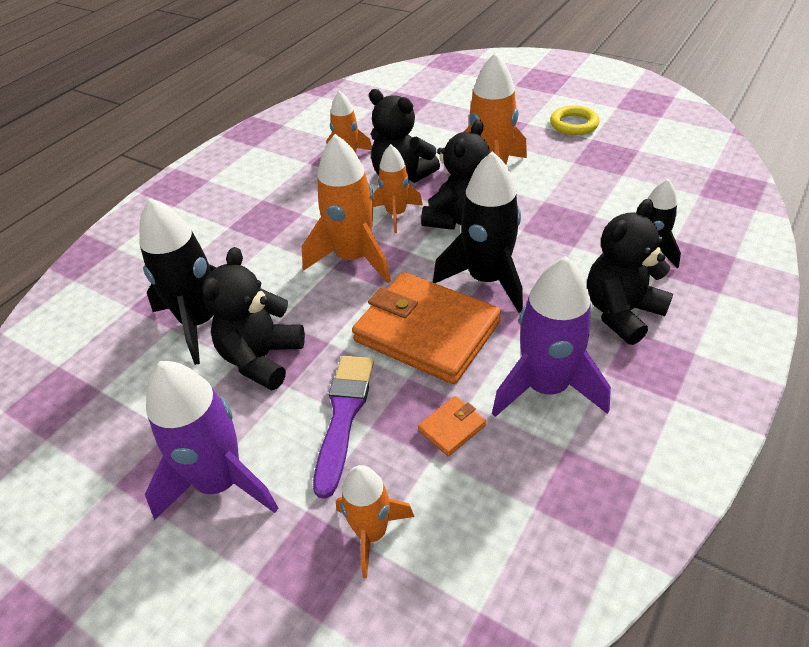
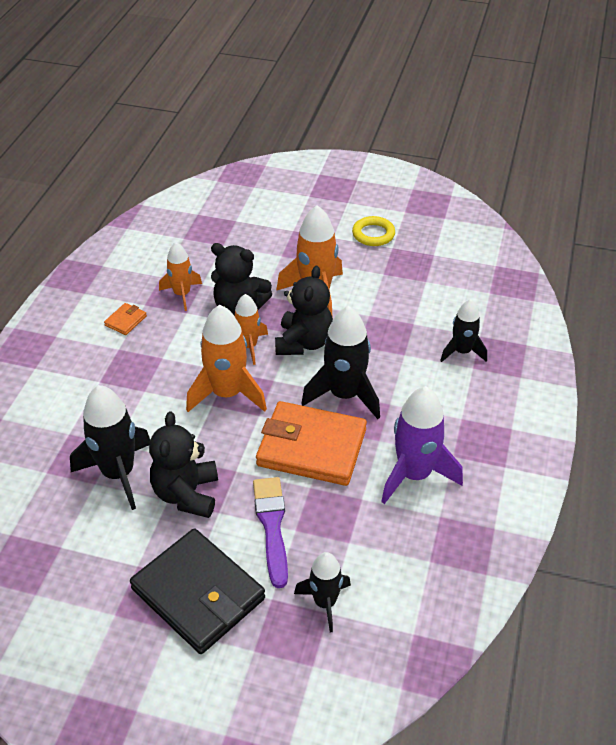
camera: 20 degrees left, 0 degrees up
(220, 482) = (198, 594): purple rocket -> black wallet
(372, 533) = (325, 602): orange rocket -> black rocket
(452, 427) = (356, 518): orange wallet -> orange wallet (125, 321)
(621, 312) = (453, 405): black teddy bear -> none

